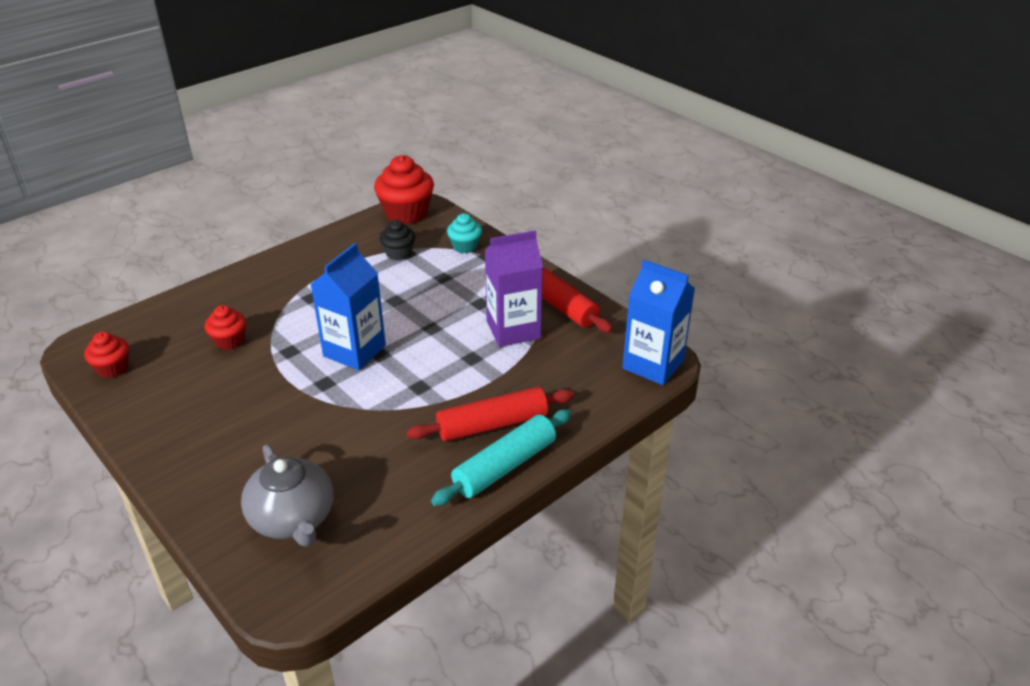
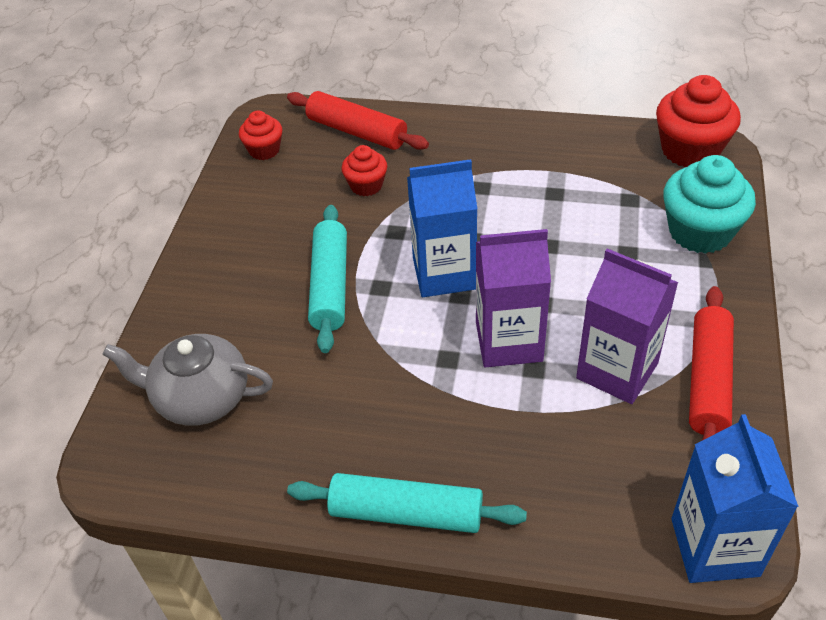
camera: 55 degrees right, 10 degrees up
(289, 404) = (330, 286): none -> turquoise rolling pin
(293, 519) = (200, 397): grey teapot -> grey teapot turned 75 degrees clockwise
(399, 253) = (621, 193): black cupcake -> none
(441, 356) = (509, 342): none -> purple carton
(465, 246) = (700, 232): turquoise cupcake -> turquoise cupcake, size x1.77
(492, 425) = (454, 458): red rolling pin -> red rolling pin (357, 131)

